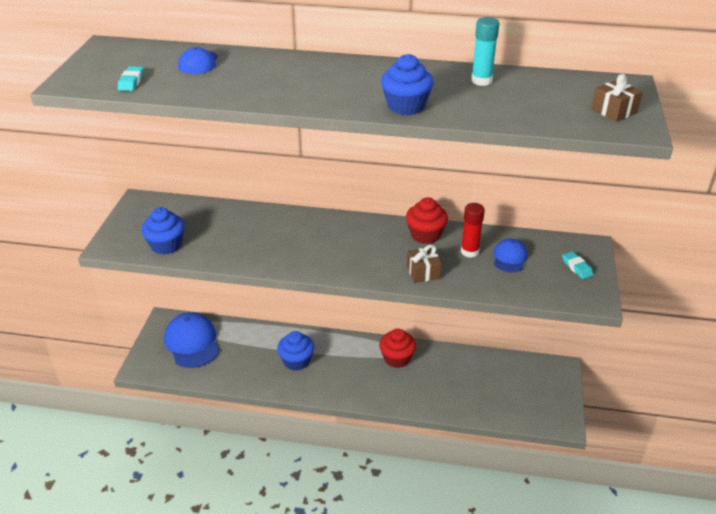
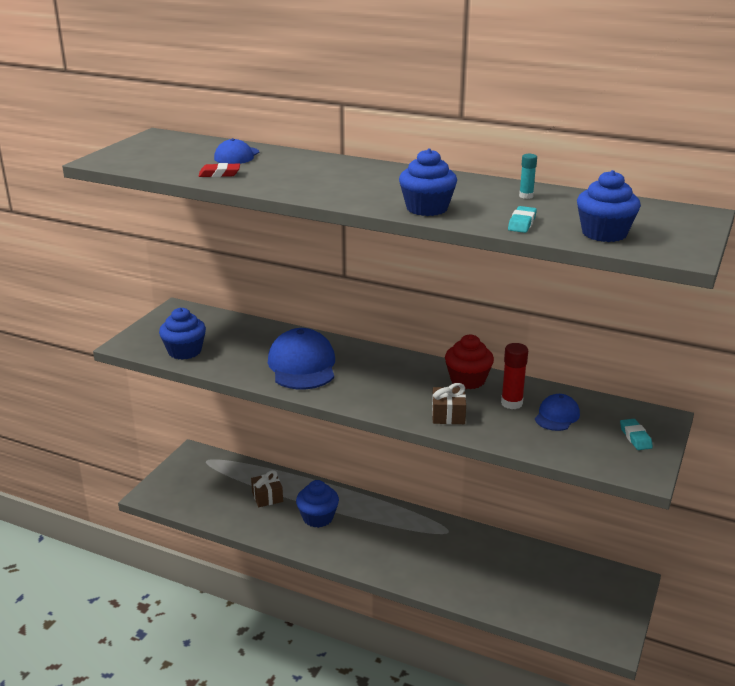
camera: 15 degrees right, 10 degrees down
(131, 82) = (161, 164): turquoise eraser -> turquoise eraser (522, 223)
(192, 342) = (213, 480): blue cap -> blue cap (302, 365)
(195, 87) = (219, 174): none -> red eraser
(397, 358) = (433, 535): red cupcake -> none
(481, 81) = (526, 196): turquoise glue stick -> turquoise glue stick, size x0.59
(566, 115) = (604, 233): none -> blue cupcake
(614, 111) = (664, 235): brown gift -> brown gift (267, 497)

